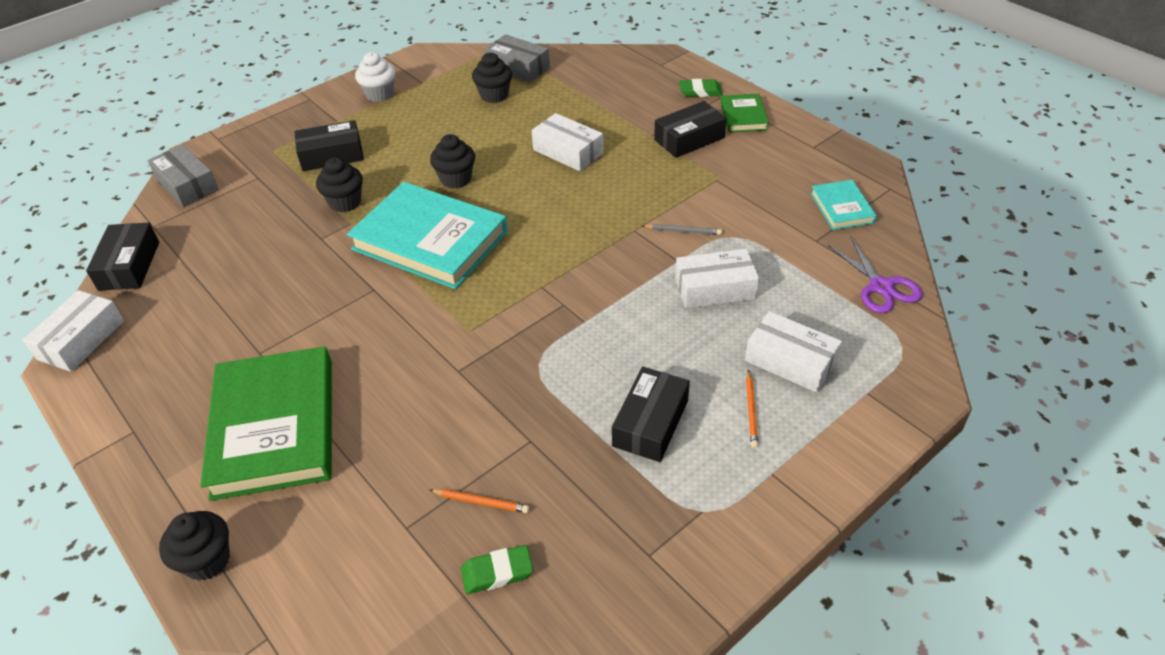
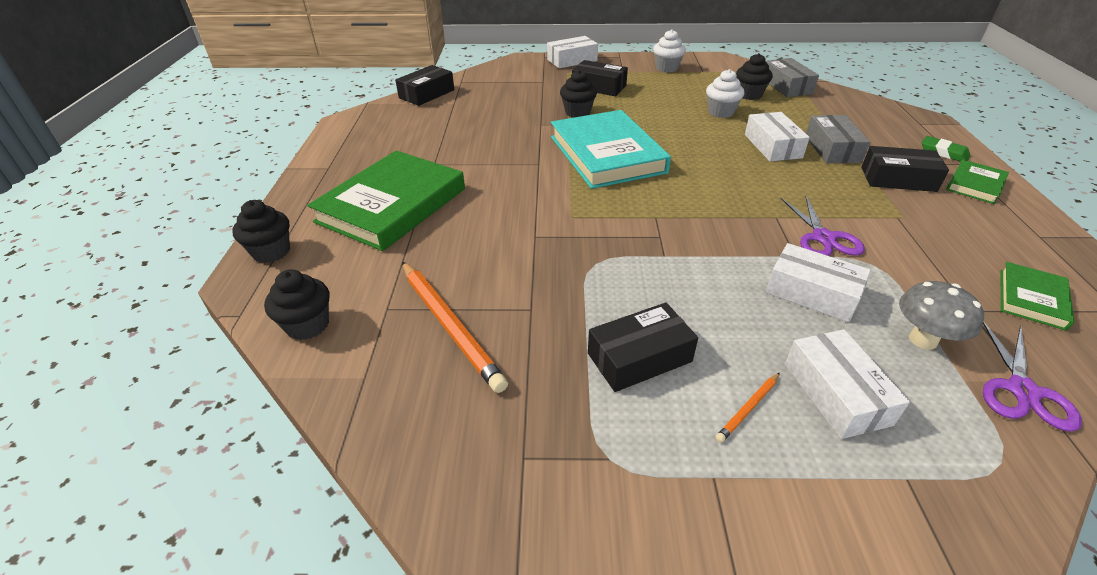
camera: 40 degrees right, 5 degrees down
(81, 340) = (362, 115): white box -> white box (572, 60)
(187, 185) = (501, 71): grey box -> grey box (832, 149)
(456, 179) = (666, 129): black cupcake -> black cupcake (307, 325)
(481, 502) = (449, 325): orange pencil -> orange pencil, size x2.15
(488, 131) = (721, 112): none -> white cupcake
(497, 572) = (402, 380): green eraser -> none
(683, 231) = (823, 238): grey pencil -> purple scissors
(807, 284) = (923, 340): none -> grey mushroom
(842, 208) = (1031, 299): turquoise book -> green book

